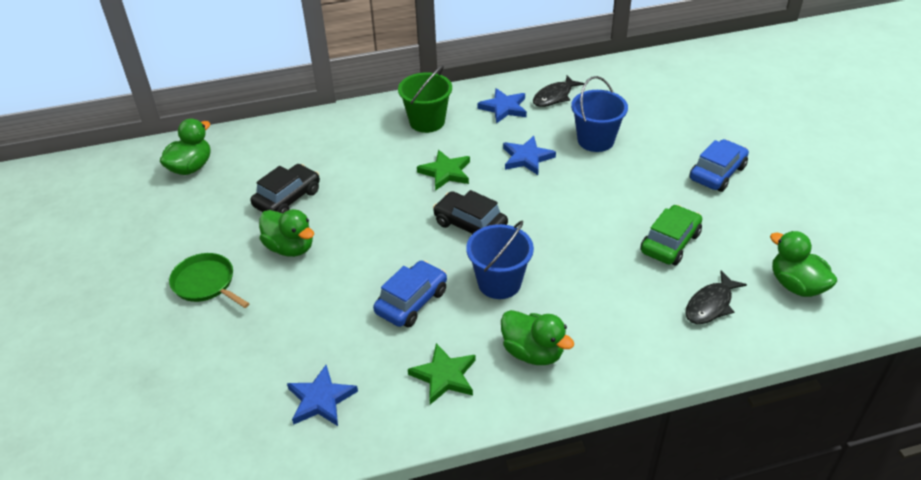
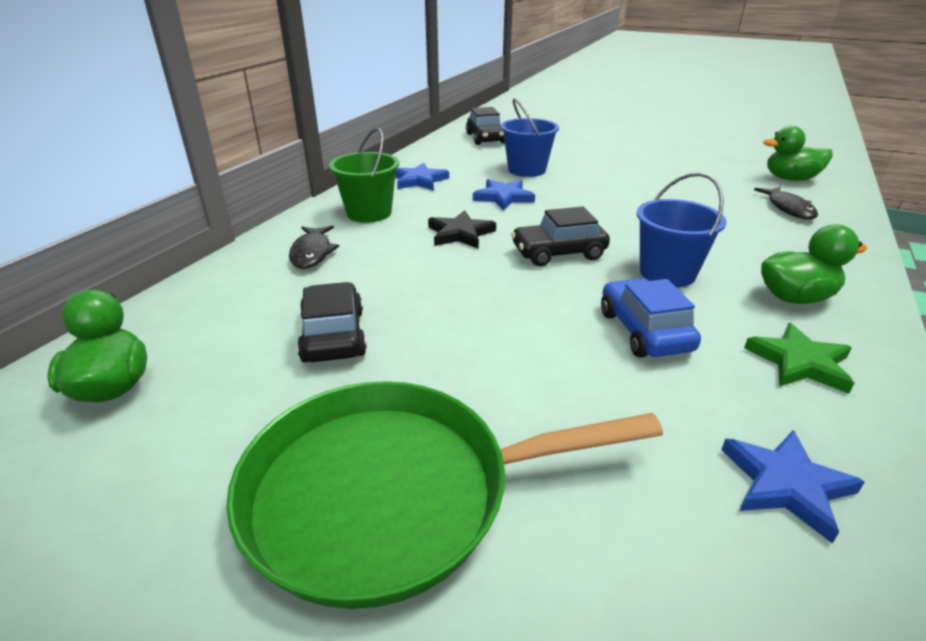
camera: 50 degrees left, 10 degrees down
(206, 283) = (391, 493): green pan -> green pan, size x2.01
(290, 247) = (430, 374): green duck -> none
(446, 172) = (460, 234): green star -> black star
(554, 96) = (444, 161): black fish -> black fish (312, 253)
(635, 85) = (486, 138): none -> black car
(670, 243) = (694, 194): green car -> none
(717, 173) = (631, 154): blue car -> none

